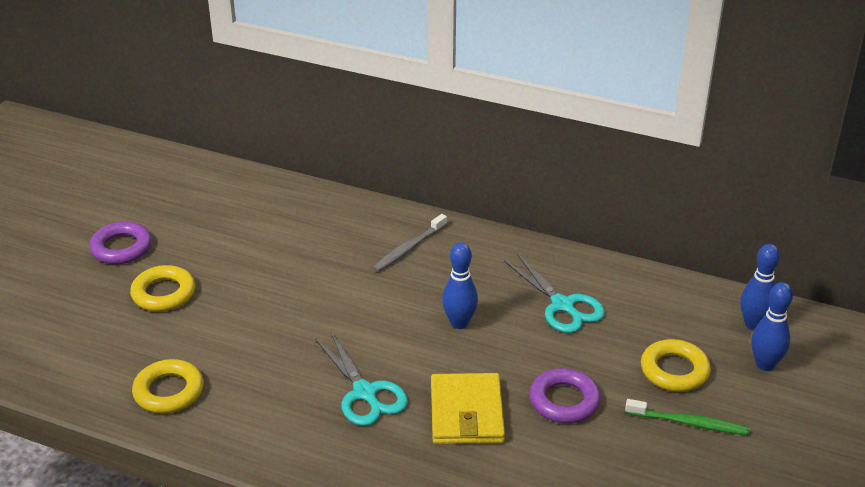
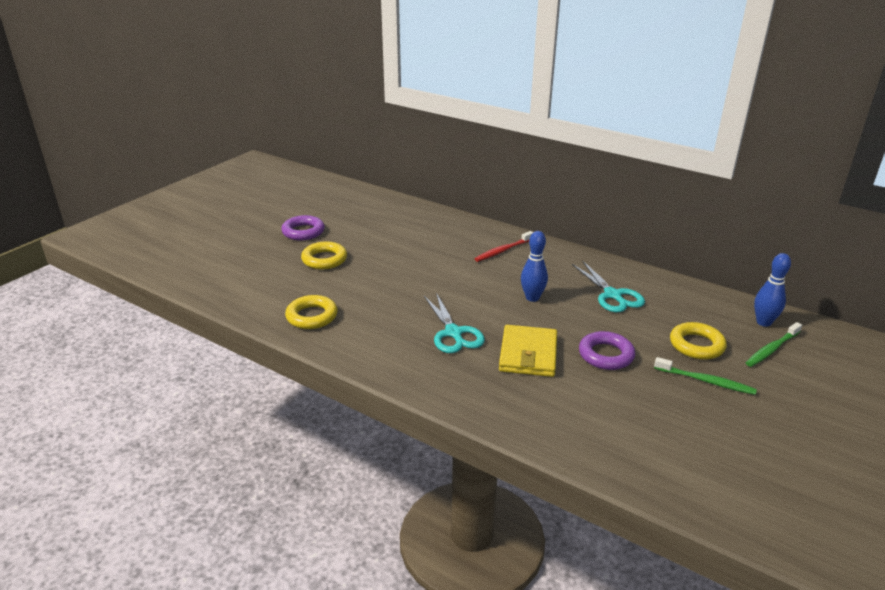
camera: 10 degrees right, 5 degrees down
(408, 248) = (503, 250): grey toothbrush -> red toothbrush
(765, 364) = (771, 349): blue bowling pin -> green toothbrush

